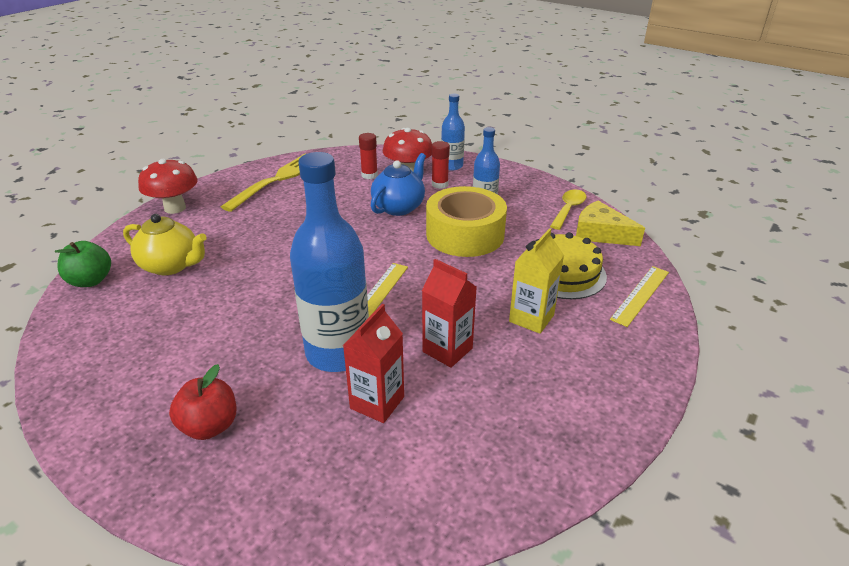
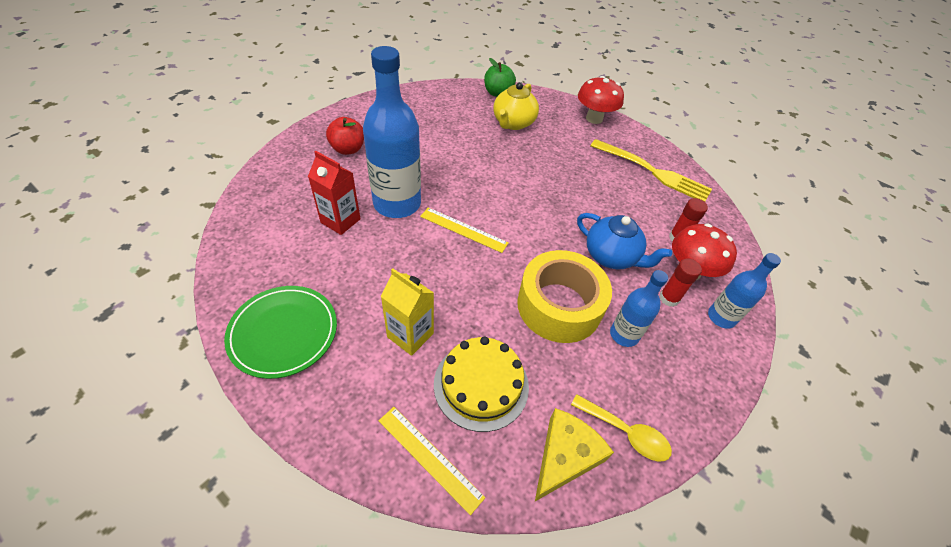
camera: 90 degrees right, 15 degrees up
(447, 350) = (383, 266): red carton -> none
(569, 416) = (283, 333): none -> green plate

